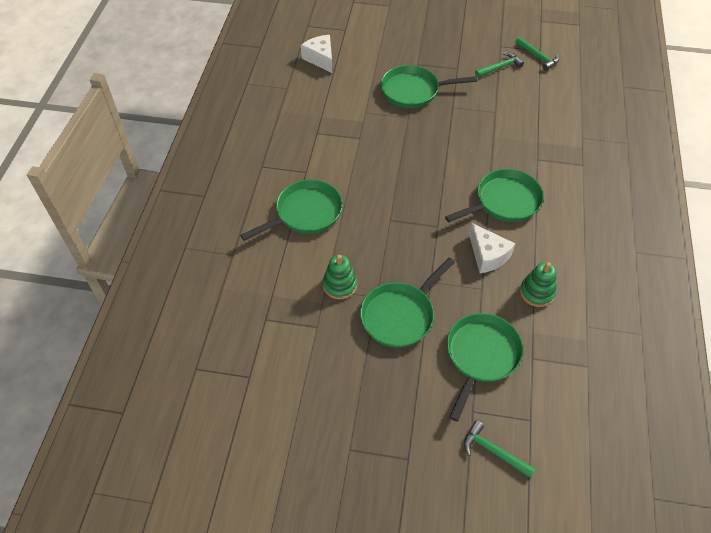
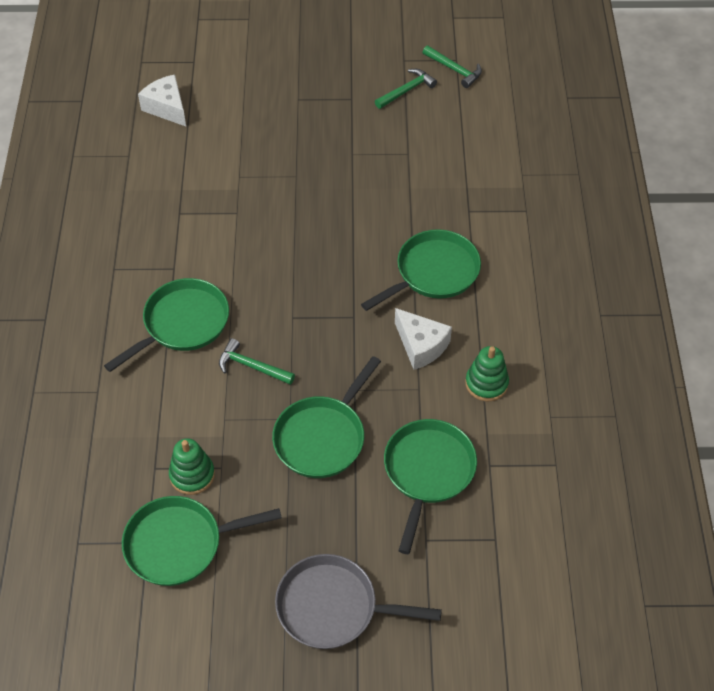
camera: 10 degrees left, 0 degrees up
(340, 285) = (241, 410): green stacking toy -> green stacking toy (192, 475)
(389, 455) = (333, 607): none -> grey pan
(413, 91) = (298, 138): green pan -> green pan (180, 544)
(493, 451) = (456, 582): green hammer -> green hammer (252, 366)

